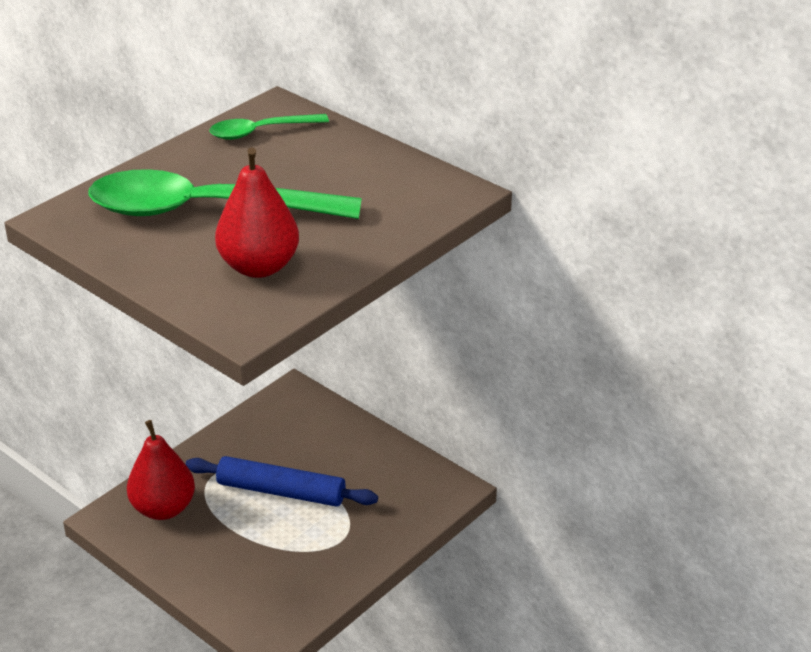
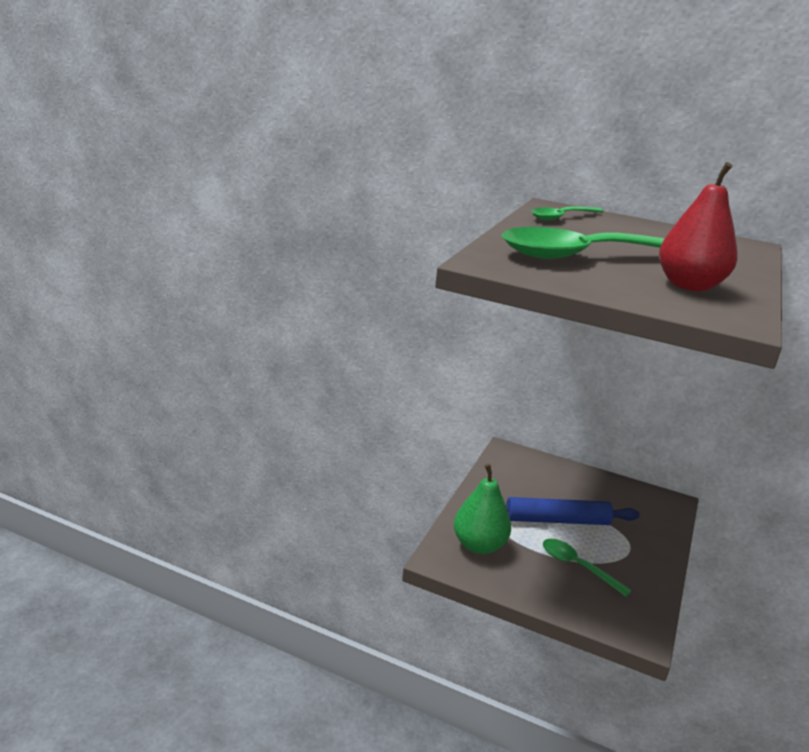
camera: 20 degrees left, 10 degrees down
(163, 508) = (479, 545): red pear -> green pear
(259, 551) = (578, 566): none -> green spoon

